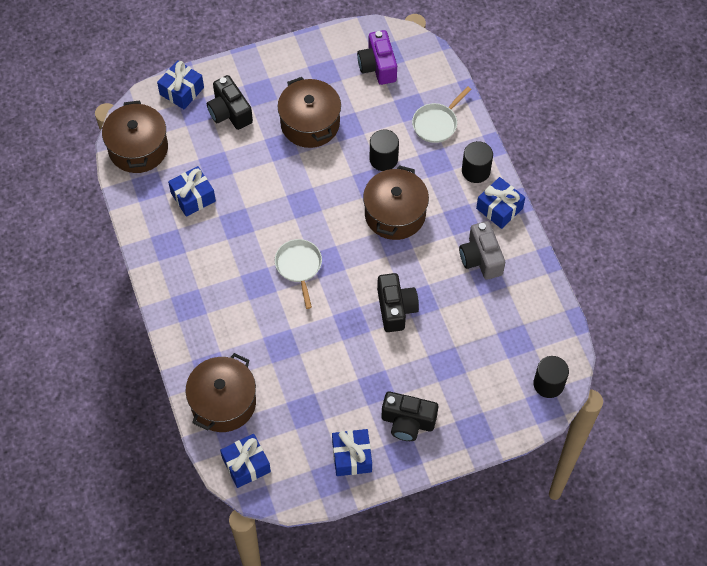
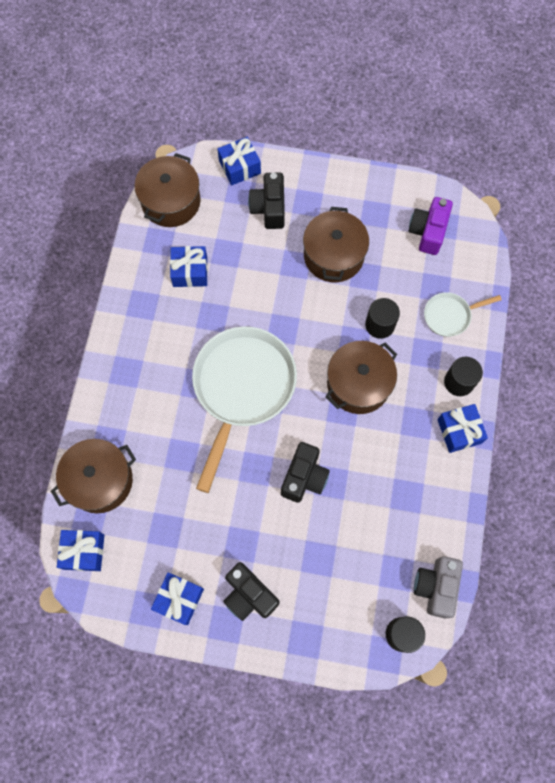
camera: 30 degrees right, 10 degrees up
(299, 267) = (242, 388): white pan -> white pan, size x2.13
(481, 258) = (412, 471): grey camera -> grey camera (435, 587)

